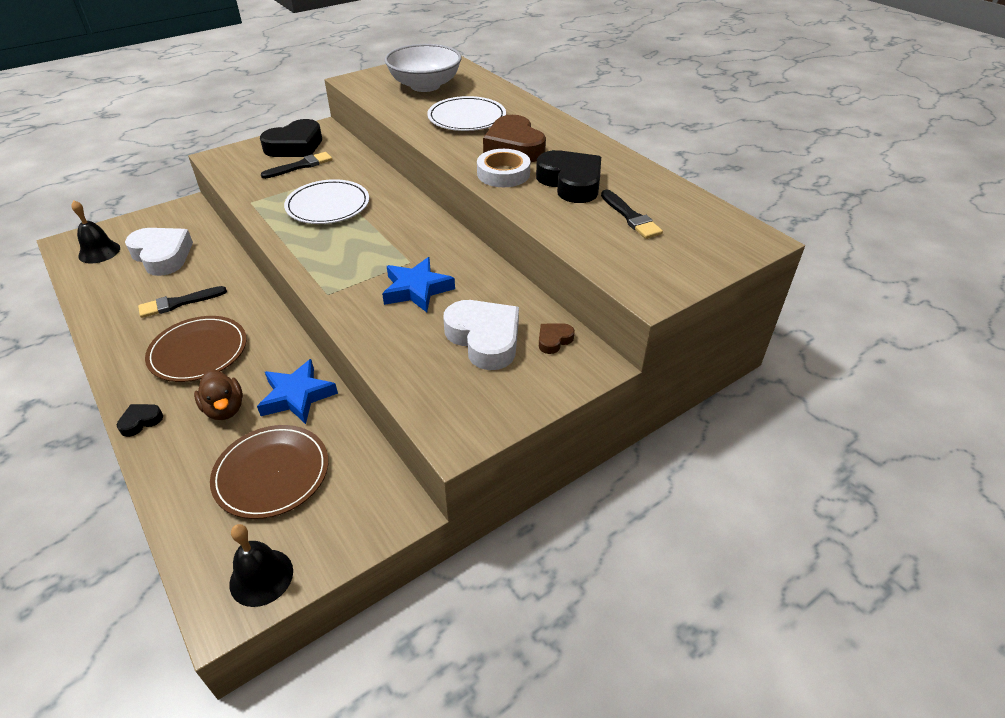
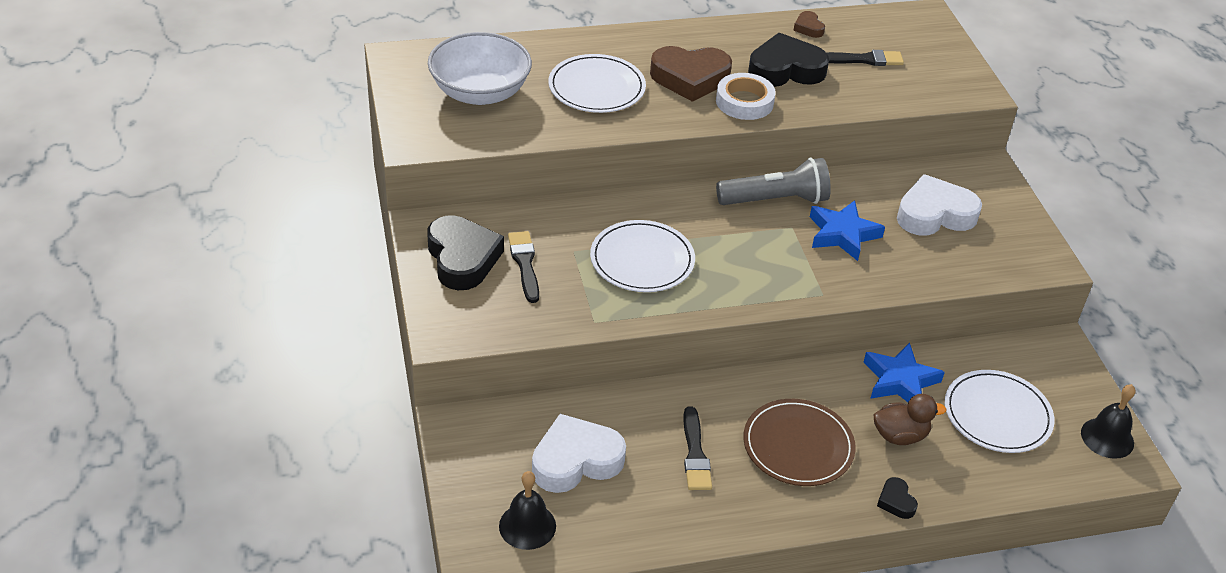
camera: 70 degrees left, 0 degrees up
(271, 473) = (997, 415): brown plate -> white plate
(441, 247) = (775, 200): none -> grey flashlight
(554, 340) = (951, 177): brown heart -> brown heart (808, 28)

